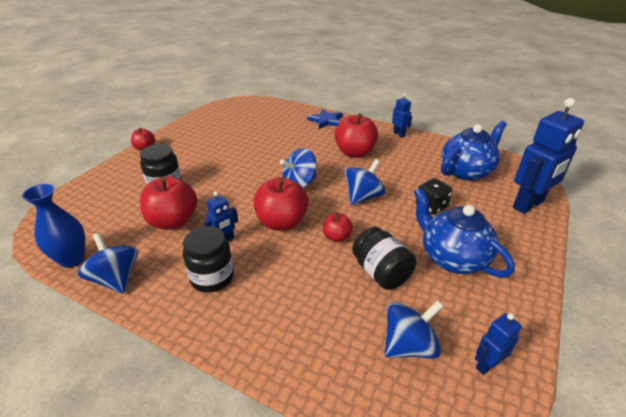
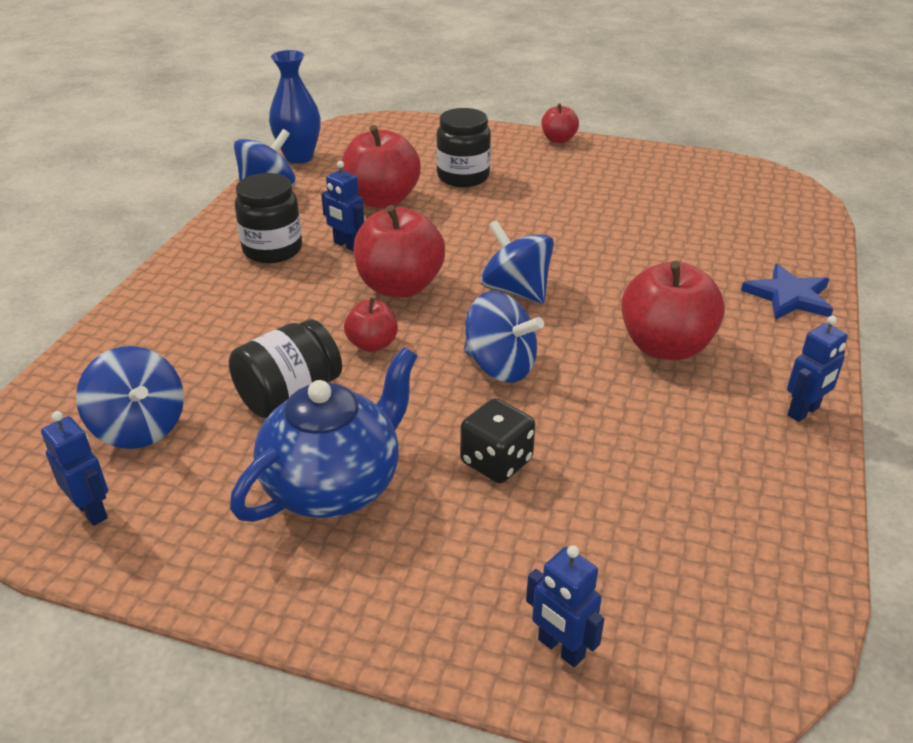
camera: 80 degrees right, 0 degrees up
(467, 171) = (675, 534): blue teapot -> none
(528, 205) = (560, 649): blue robot -> blue robot, size x0.49

